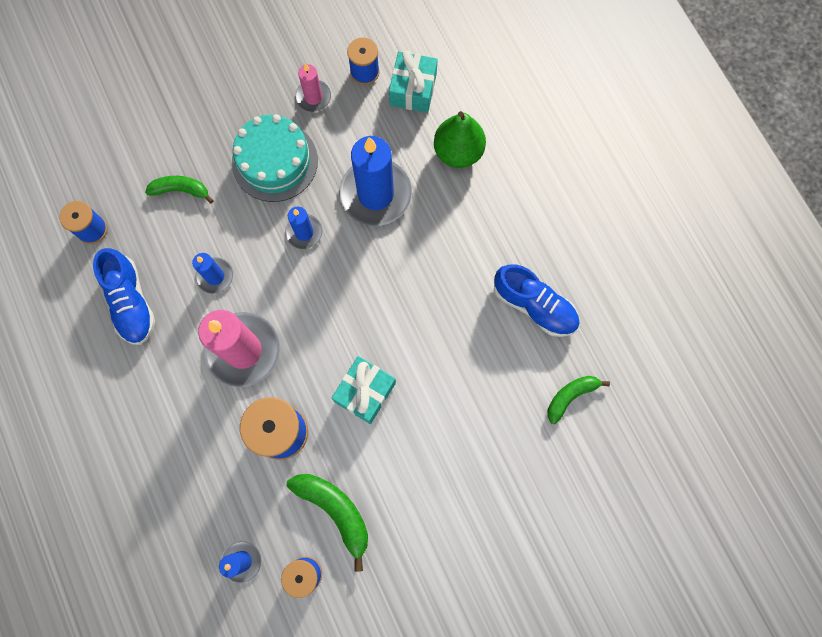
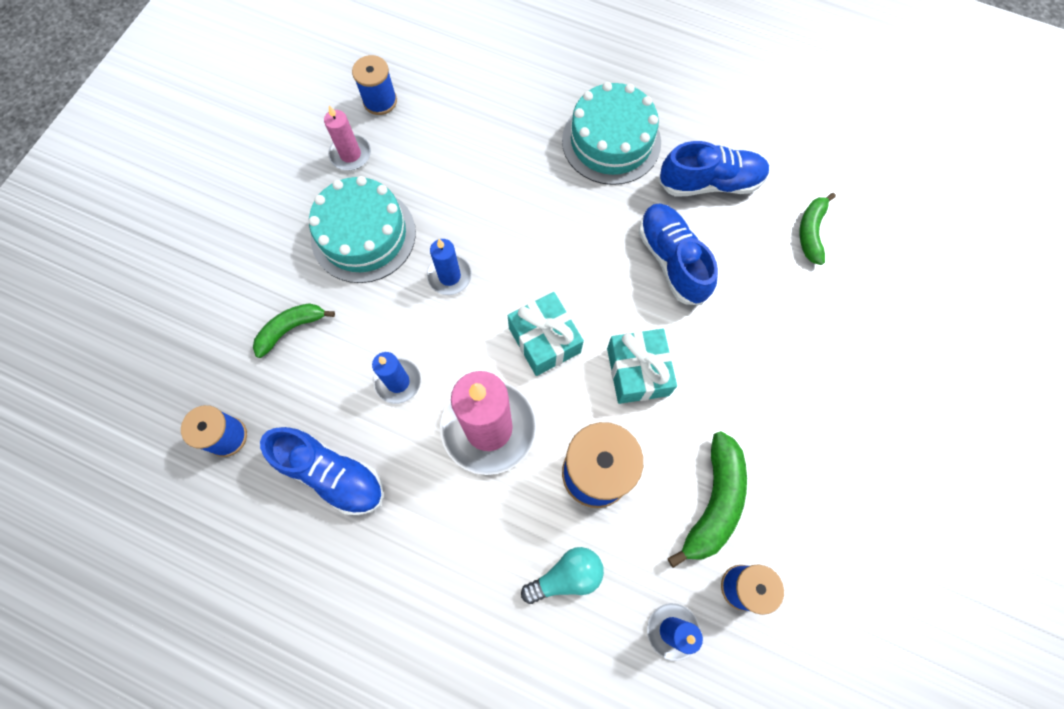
camera: 40 degrees left, 5 degrees down
(210, 477) = (566, 576): none -> turquoise light bulb
(335, 511) = (713, 502): green banana -> green banana turned 105 degrees clockwise
(375, 194) = (486, 194): blue candle -> none
(413, 89) = (438, 85): turquoise gift -> turquoise gift (544, 340)
(456, 338) = (672, 260): none -> blue shoe
(458, 152) = (526, 107): green pear -> none
(494, 222) = (611, 141): none -> turquoise cake

